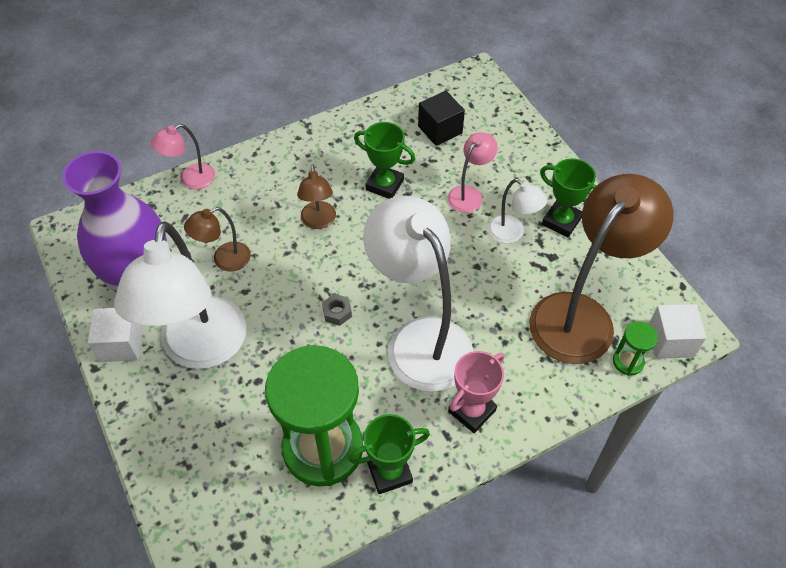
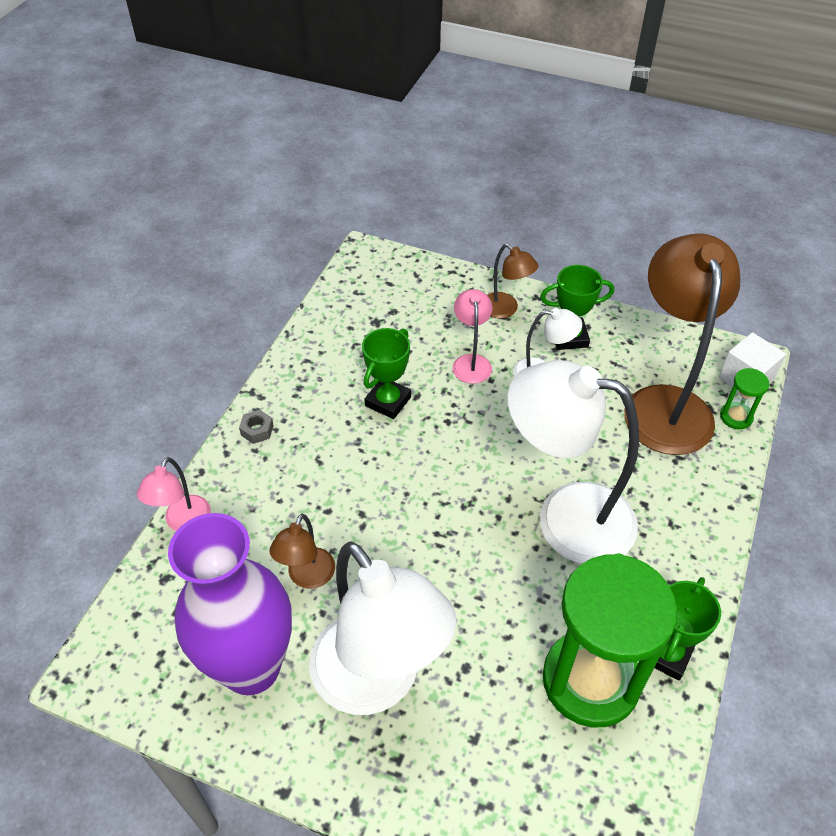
camera: 40 degrees left, 5 degrees down
(121, 344) = (287, 743): white cube -> none
(318, 222) = (362, 475): brown lamp -> brown lamp (505, 310)
(337, 312) = (469, 547): grey nut -> grey nut (257, 430)
(384, 185) = (388, 401): green trophy -> green trophy turned 45 degrees counterclockwise
(440, 130) = (385, 321): black cube -> none
(472, 411) = (671, 546): pink trophy -> none

